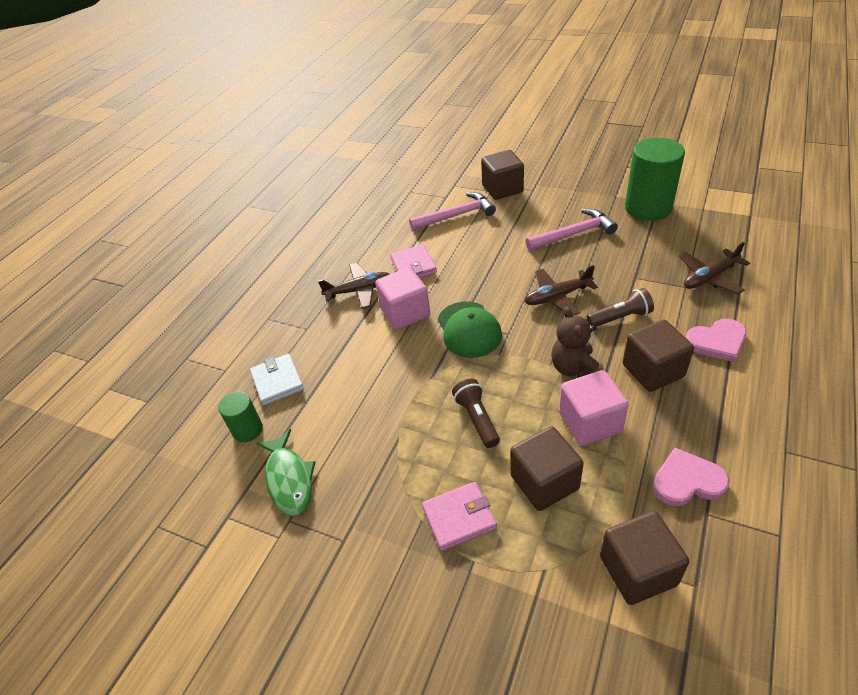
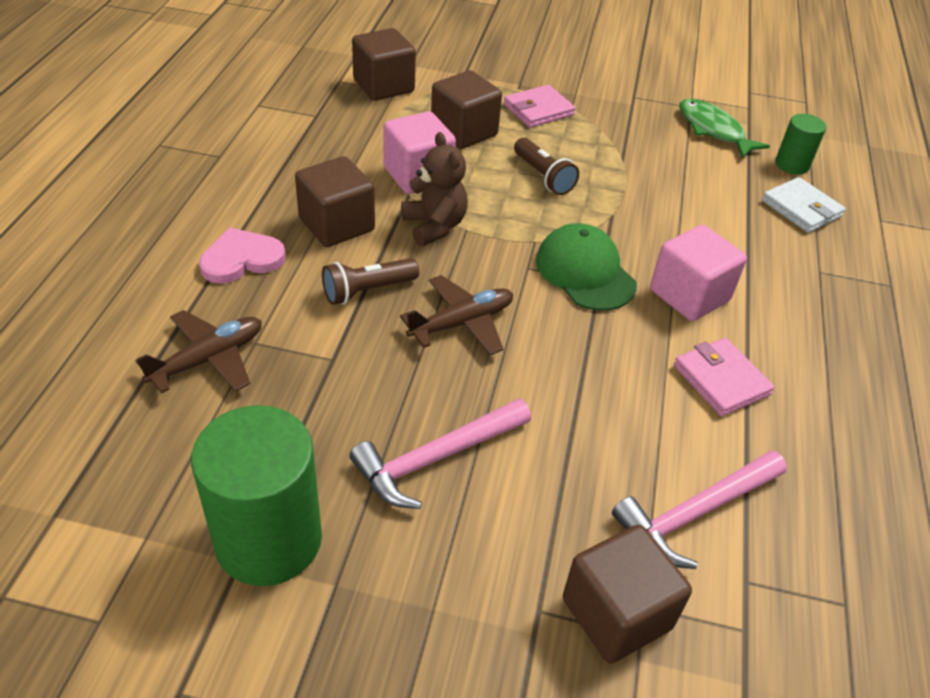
camera: 160 degrees right, 0 degrees up
(359, 290) = (785, 331): brown plane -> none
(687, 481) = (326, 134): pink heart -> none

